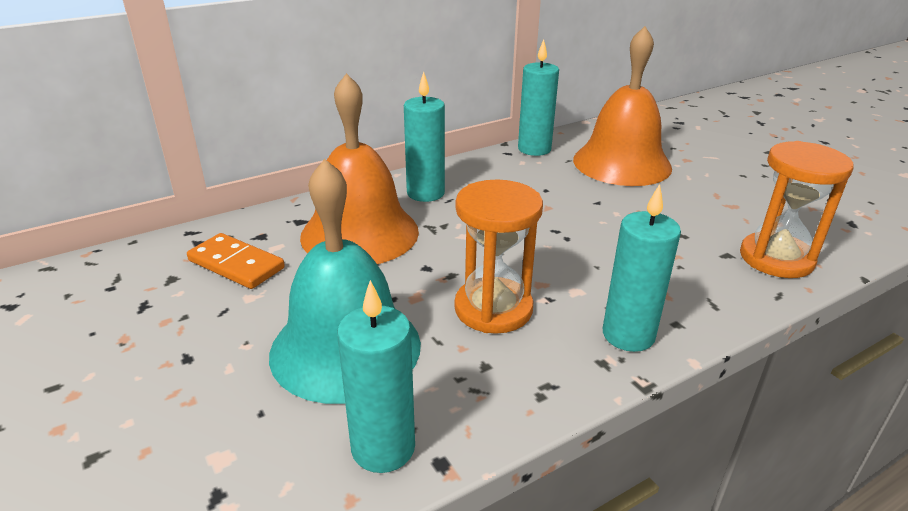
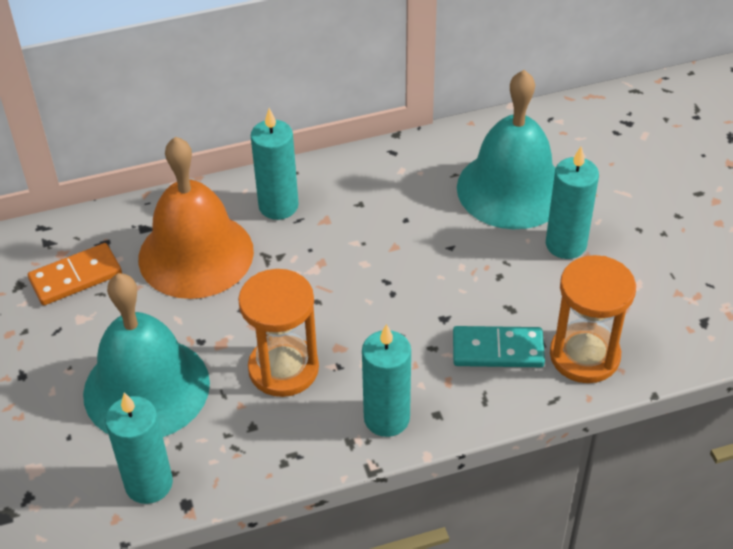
camera: 15 degrees right, 15 degrees up
(236, 264) = (76, 277): orange domino -> orange domino turned 75 degrees counterclockwise
(534, 149) = (425, 150): turquoise candle -> turquoise candle (566, 244)
(622, 163) = (512, 189): orange bell -> turquoise bell
(695, 265) = (498, 350): none -> turquoise domino

